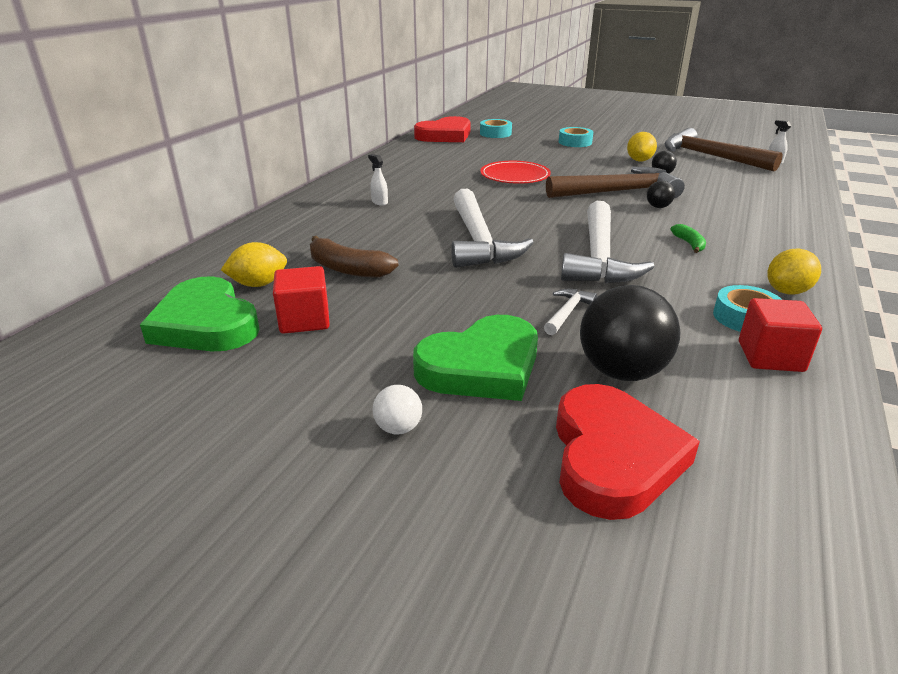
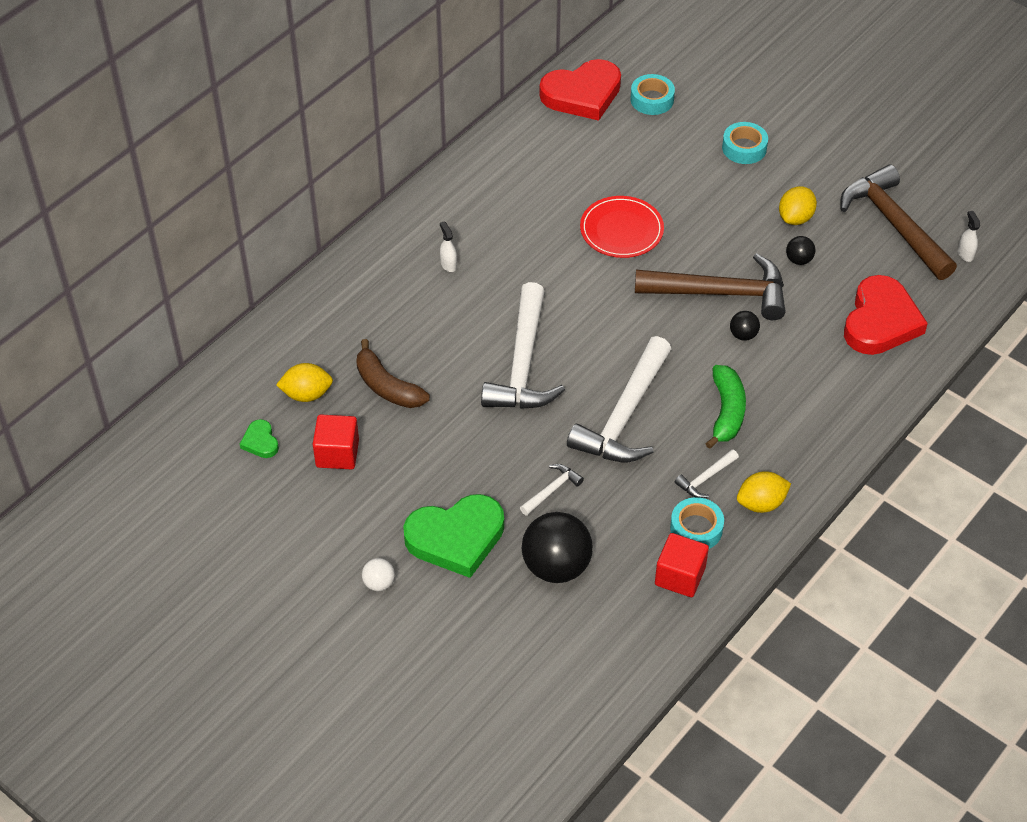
camera: 15 degrees right, 20 degrees up
(206, 324) = (260, 441): green heart -> green heart, size x0.45
(613, 457) = (506, 638): red heart -> red heart (880, 321)
(689, 244) = (726, 412): green banana -> green banana, size x1.77
(715, 283) = (705, 478): none -> white hammer

